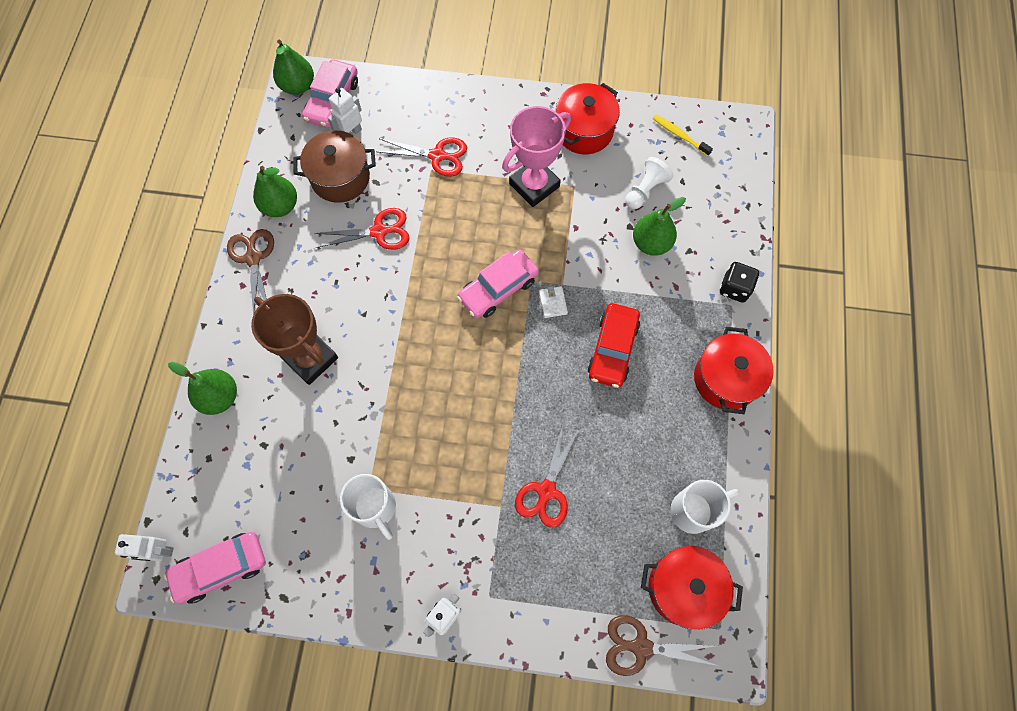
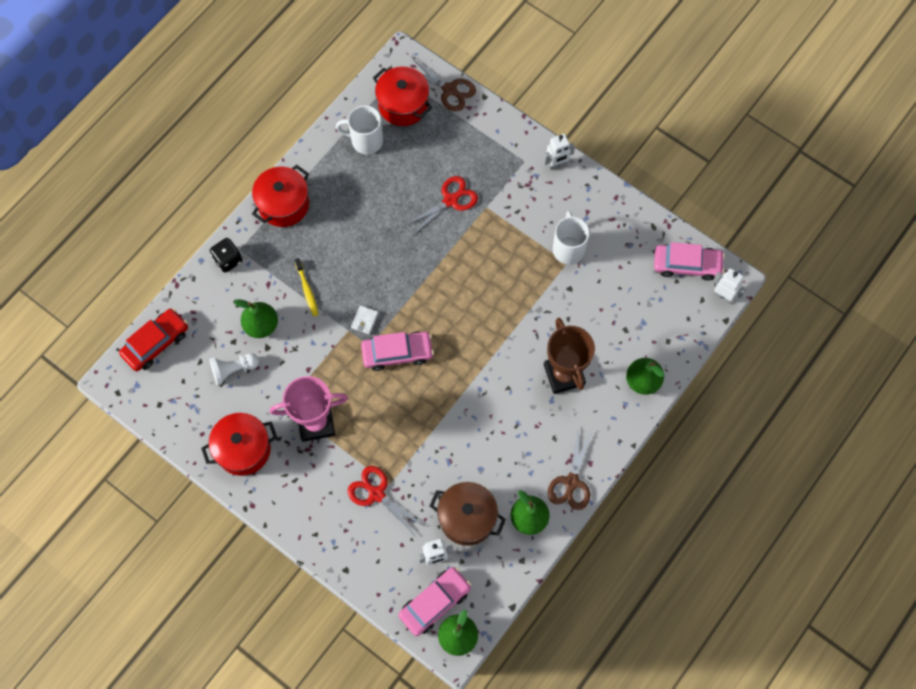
camera: 150 degrees left, 0 degrees up
(379, 231) = (460, 450): red scissors -> none
(612, 349) = (345, 265): red car -> red car (156, 343)
(679, 135) = (171, 401): yellow toothbrush -> yellow toothbrush (307, 289)

